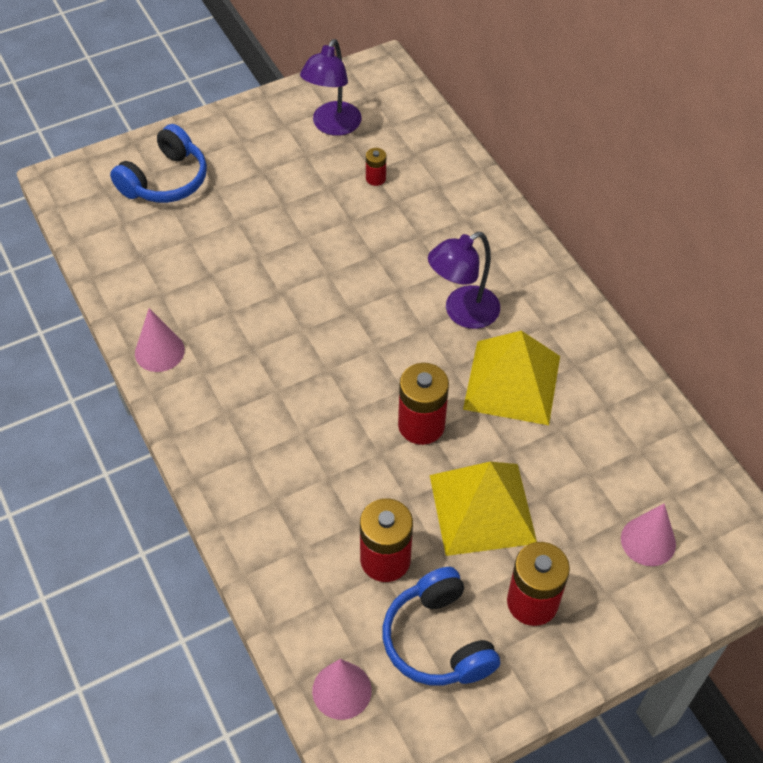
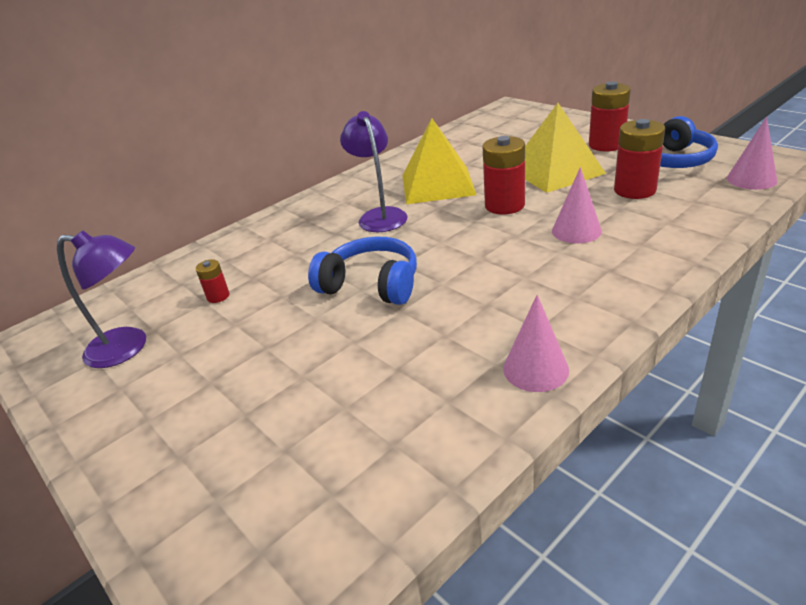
camera: 100 degrees left, 20 degrees down
(165, 180) = (232, 475): blue headphones -> blue headphones (371, 285)
(462, 313) = (379, 216): purple lamp -> purple lamp turned 150 degrees counterclockwise
(648, 541) = (528, 128): pink cone -> pink cone (576, 231)

